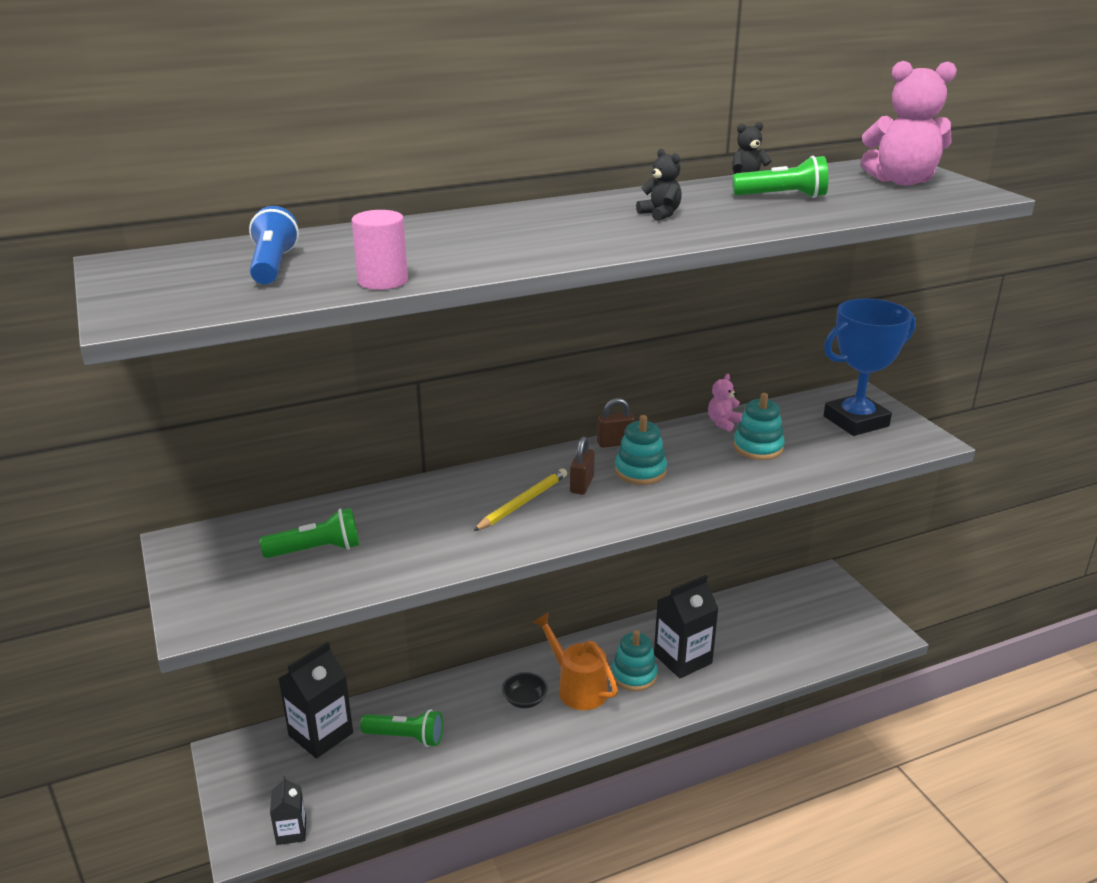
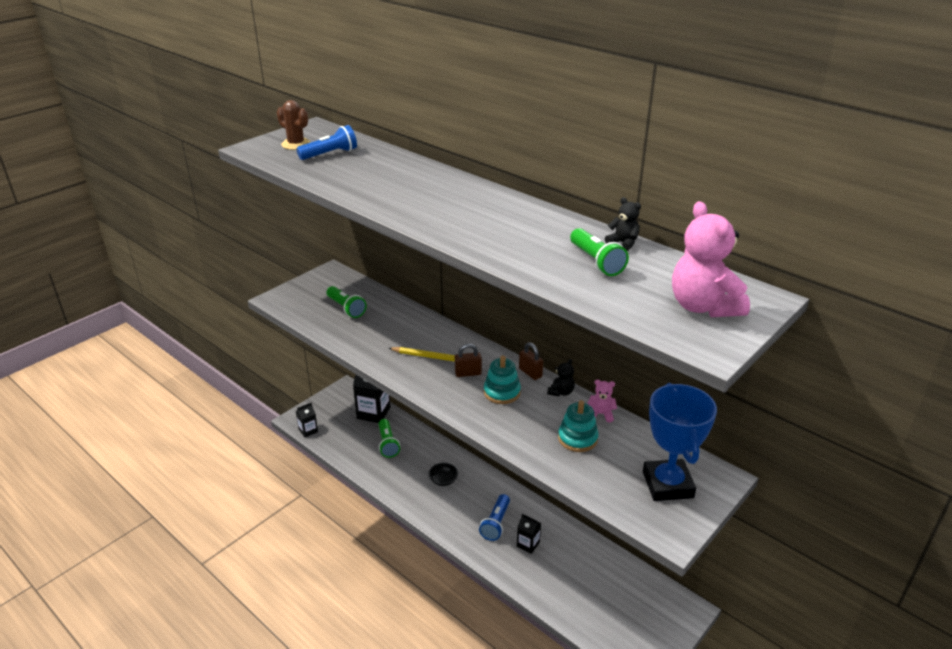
camera: 65 degrees right, 5 degrees up
(183, 282) = (296, 144): none -> brown cactus
(382, 281) = (325, 181): pink cylinder -> none
(577, 687) = (468, 500): orange watering can -> none
(634, 675) = (496, 523): turquoise stacking toy -> blue flashlight
(660, 214) = (506, 227): black teddy bear -> black teddy bear (561, 392)
(682, 659) = (528, 544): black carton -> black carton, size x0.55
(856, 421) = (667, 484): blue trophy -> blue trophy turned 45 degrees clockwise

